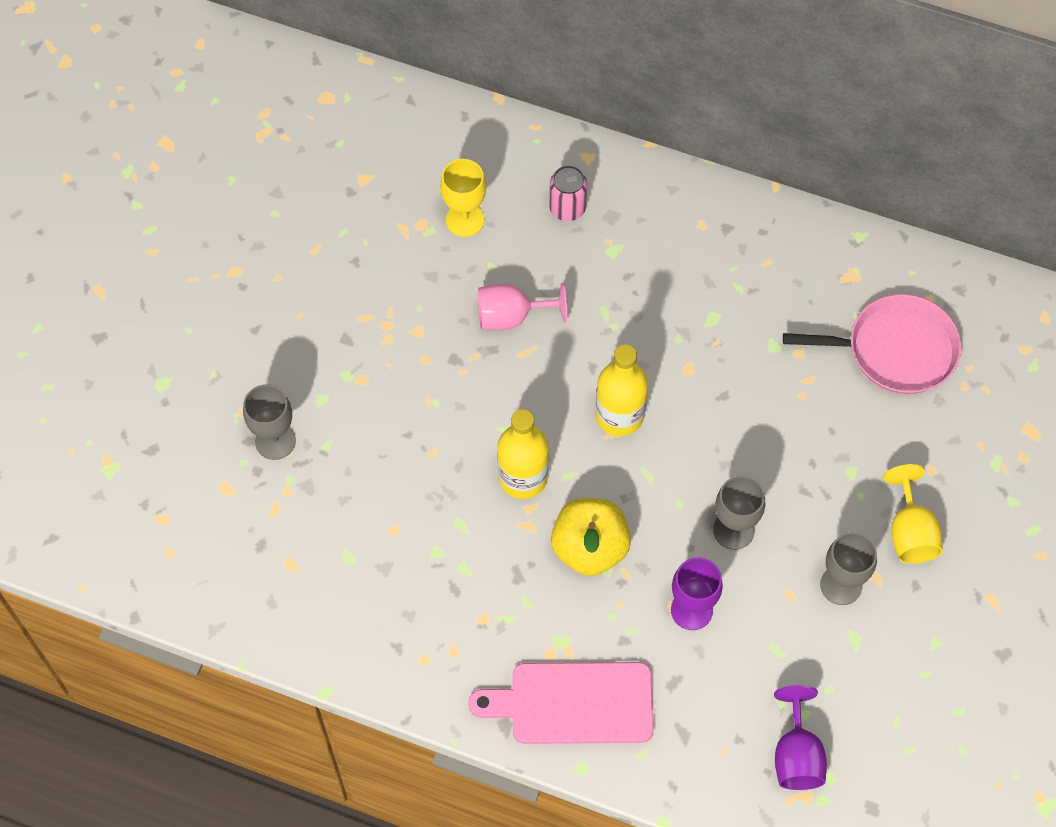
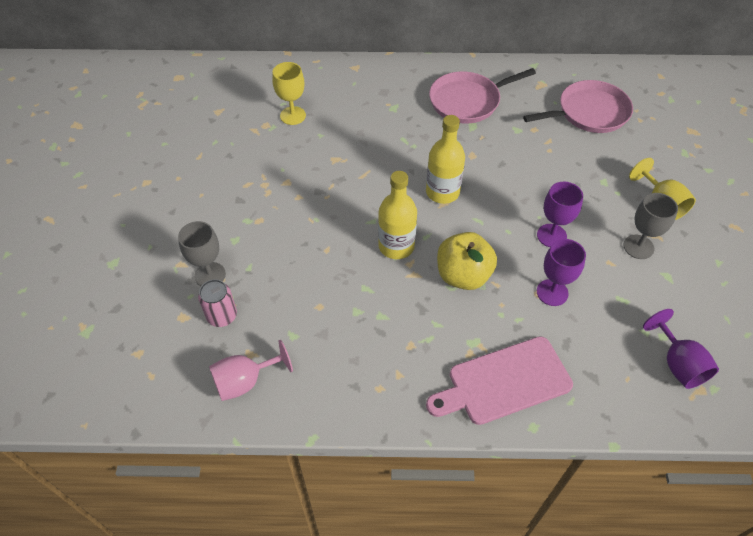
camera: 20 degrees left, 10 degrees down
(511, 316) = (346, 158): pink goblet -> pink goblet (245, 381)
(567, 208) = (355, 94): pink can -> pink can (222, 316)
(726, 273) = (468, 101): none -> pink pan
(733, 530) = (551, 236): grey goblet -> purple goblet

